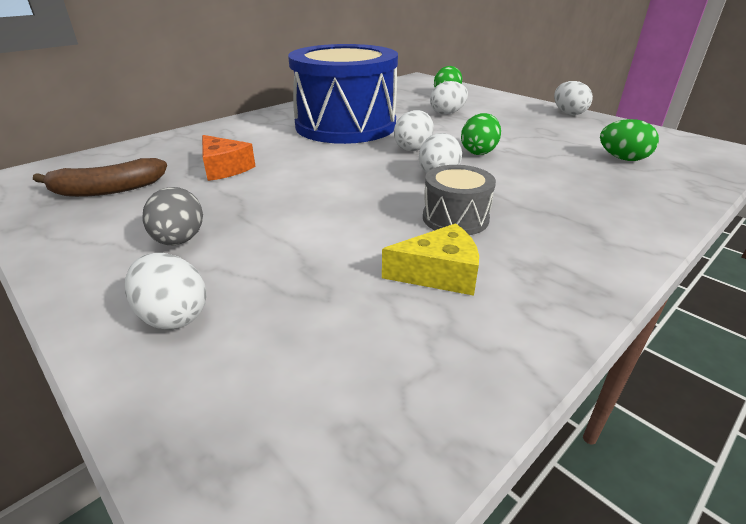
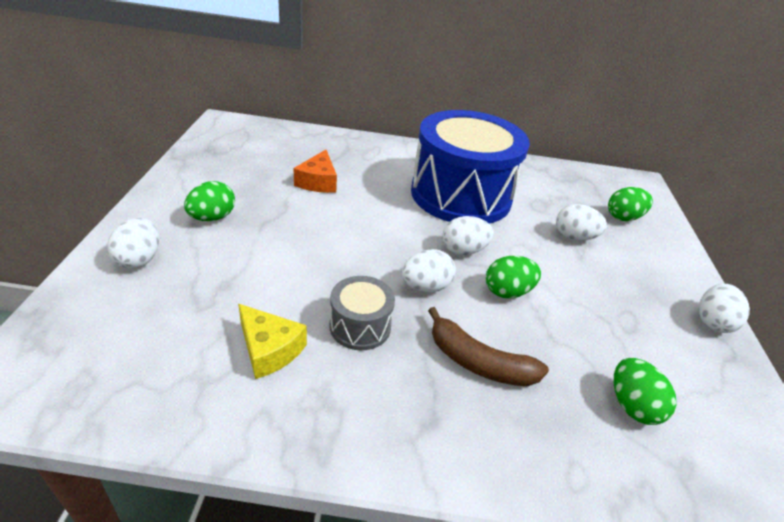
camera: 45 degrees right, 5 degrees up
(108, 190) = (243, 158): brown banana -> brown banana (478, 362)
(179, 240) = (212, 217): grey egg -> green egg

